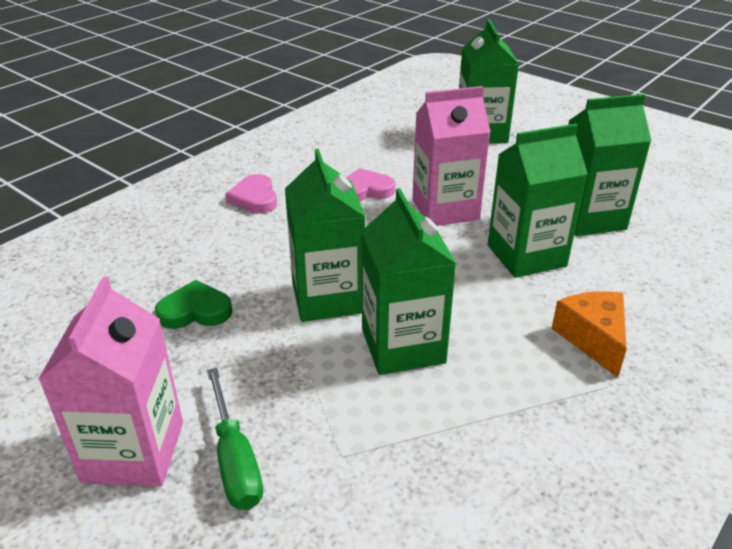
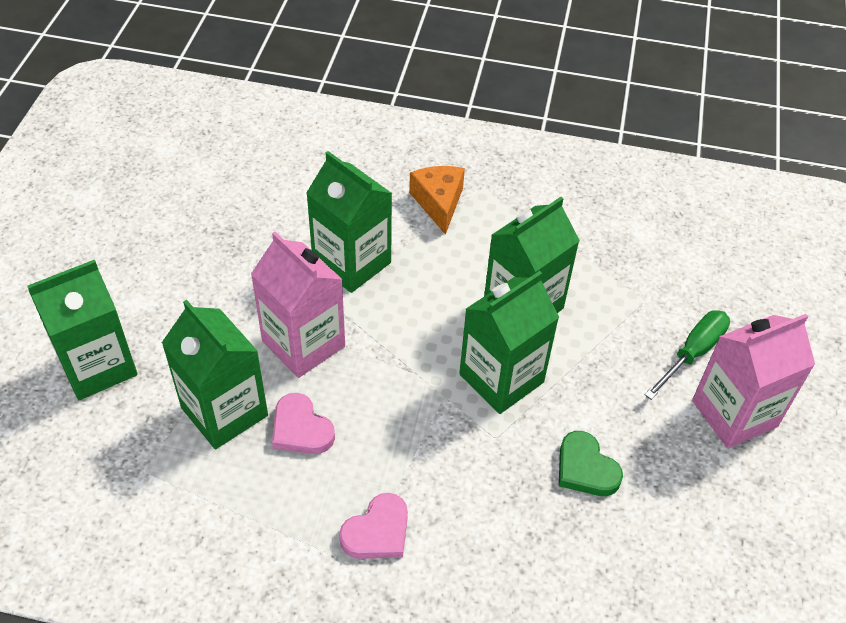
camera: 120 degrees left, 15 degrees up
(589, 218) = (261, 233): green carton -> green carton (224, 411)
(593, 339) = (438, 203): orange cheese -> orange cheese turned 120 degrees clockwise

